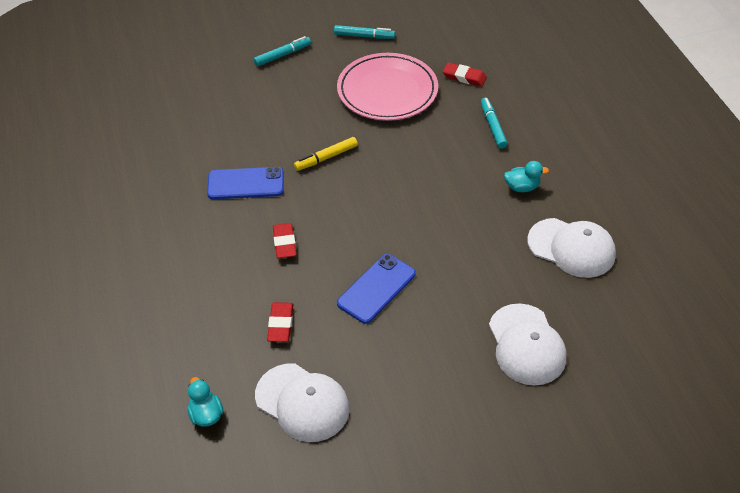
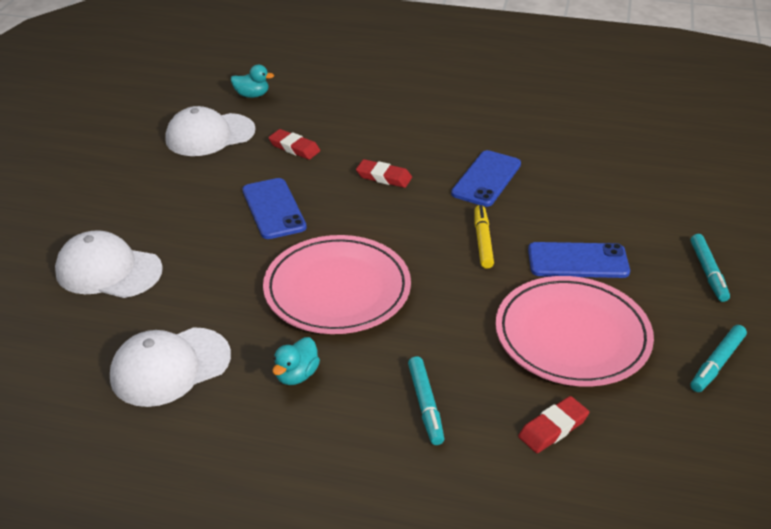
camera: 120 degrees right, 10 degrees down
(313, 109) = (578, 261): none -> blue phone
(435, 206) = (337, 289): none -> pink plate
(493, 126) = (425, 405): turquoise marker -> turquoise marker turned 60 degrees clockwise

